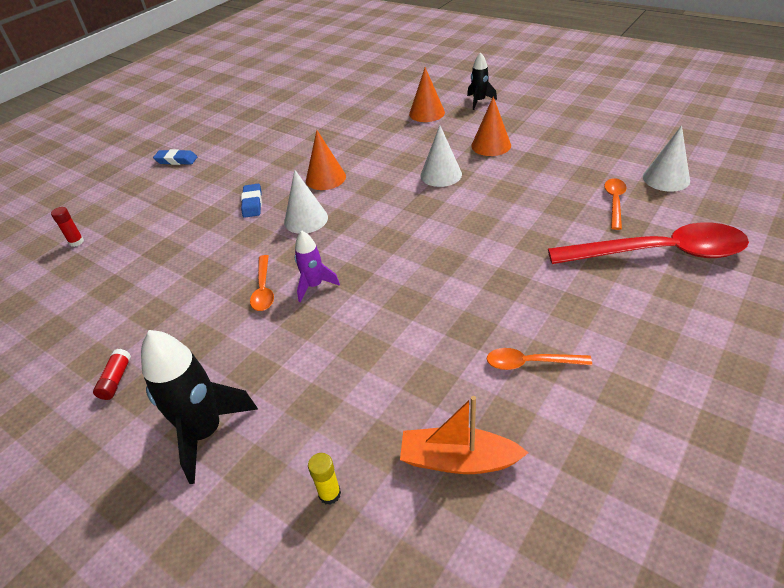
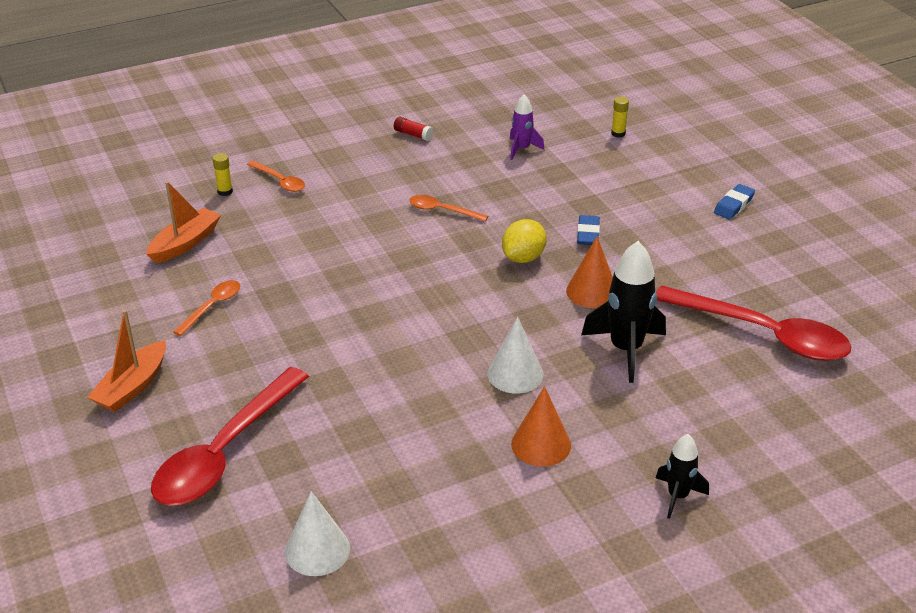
camera: 115 degrees right, 5 degrees down
(76, 242) = (618, 133): red glue stick -> yellow glue stick
(205, 432) = (324, 159): black rocket -> black rocket (626, 349)
(252, 203) = (588, 234): blue eraser -> blue eraser turned 75 degrees clockwise
(306, 219) = (523, 257): white cone -> yellow lemon
(314, 286) = (418, 236): purple rocket -> purple rocket (521, 149)
(321, 115) = (763, 334): none -> red spoon
(427, 113) = (685, 428): orange cone -> none
(614, 202) = (326, 475): orange spoon -> orange spoon (280, 181)
(677, 347) = (132, 387): none -> orange boat

